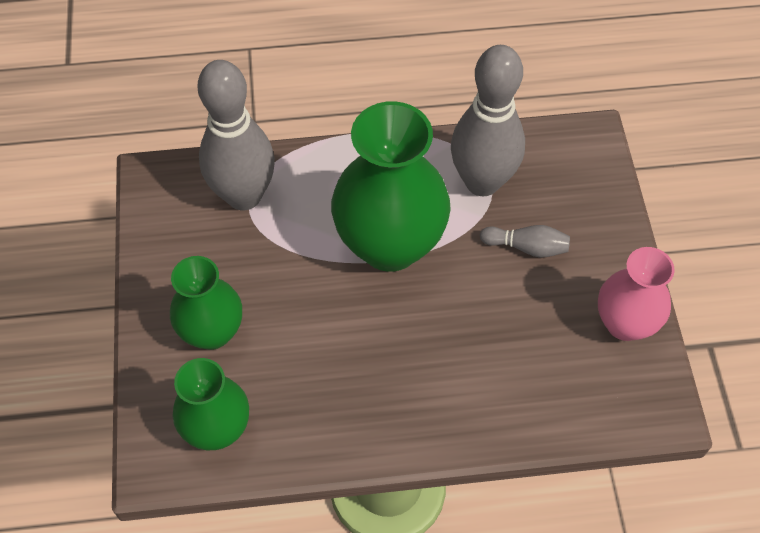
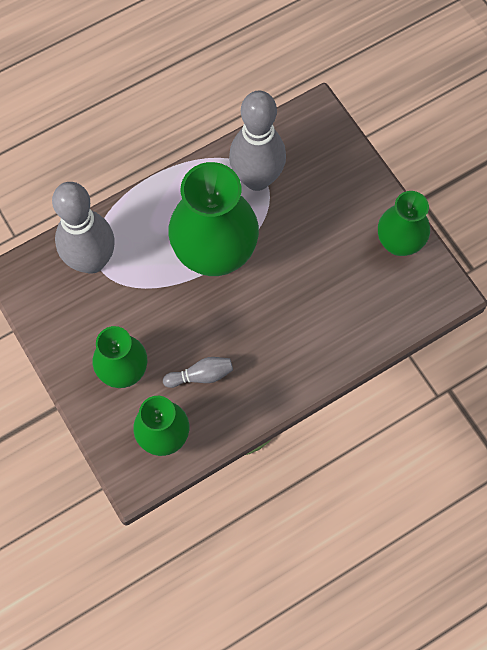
camera: 25 degrees left, 10 degrees up
(526, 247) = (310, 215): grey bowling pin -> grey bowling pin (201, 375)
(625, 323) = (399, 243): pink vase -> green vase

